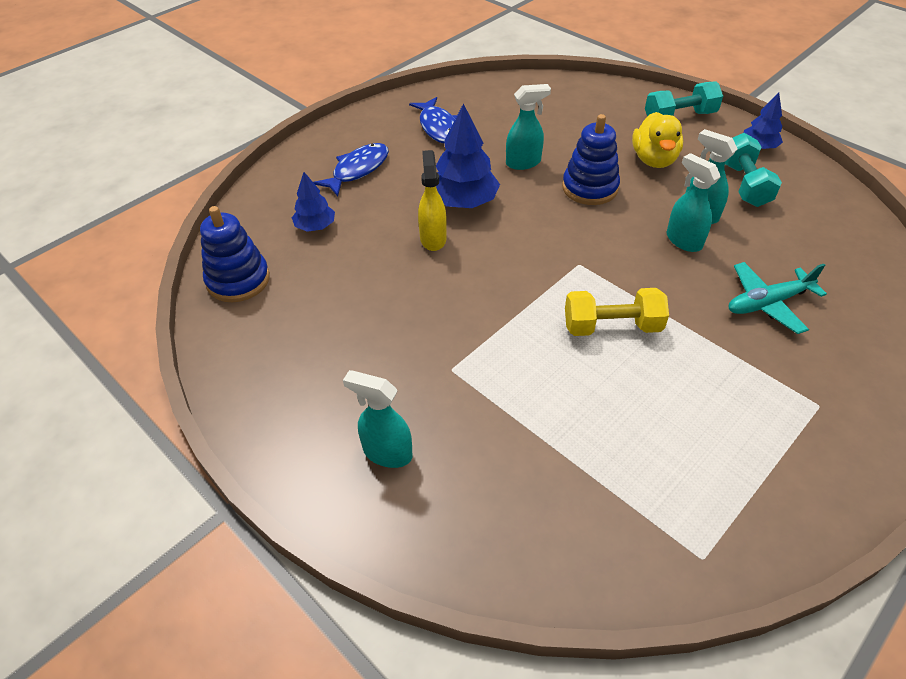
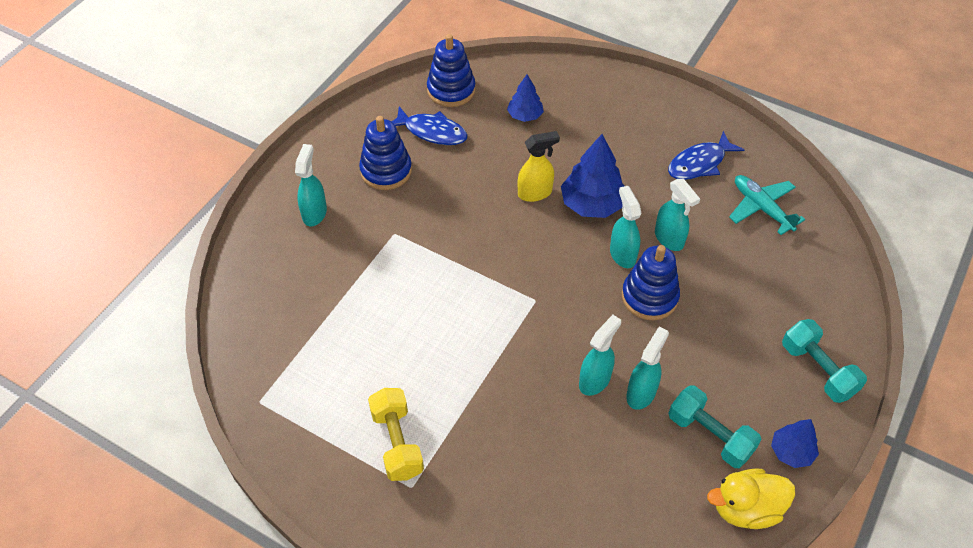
camera: 75 degrees right, 5 degrees up
(343, 363) = (386, 171): none -> blue stacking toy
(358, 170) = (609, 122): blue fish -> blue fish (432, 132)
(534, 194) = (622, 254): none -> turquoise spray bottle
(612, 326) = (464, 331): yellow dumbbell -> yellow dumbbell (397, 442)
(654, 160) = (721, 349): yellow duck -> yellow duck (746, 509)
(744, 184) = (710, 435): turquoise dumbbell -> turquoise dumbbell turned 60 degrees clockwise
(767, 303) = (526, 451): turquoise plane -> turquoise plane (761, 208)

